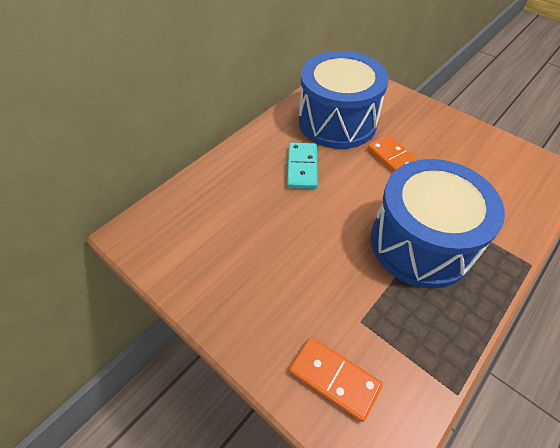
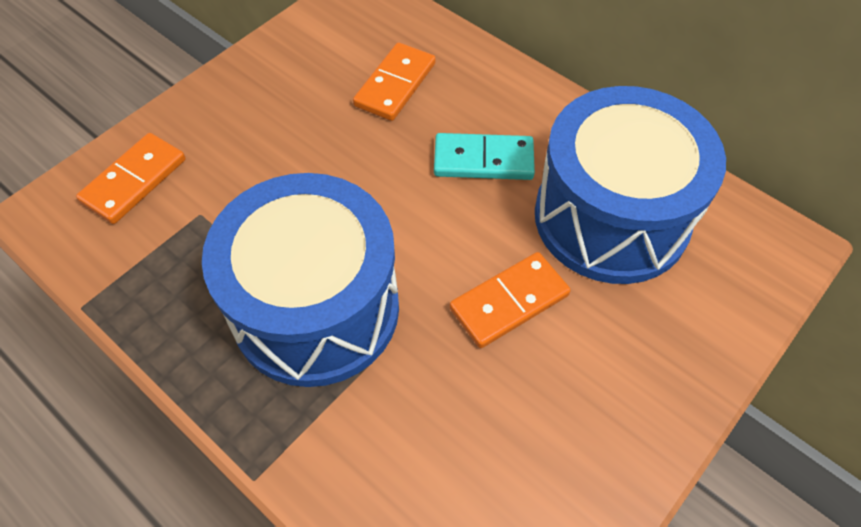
camera: 90 degrees right, 5 degrees up
(237, 209) = (395, 85): none -> orange domino

